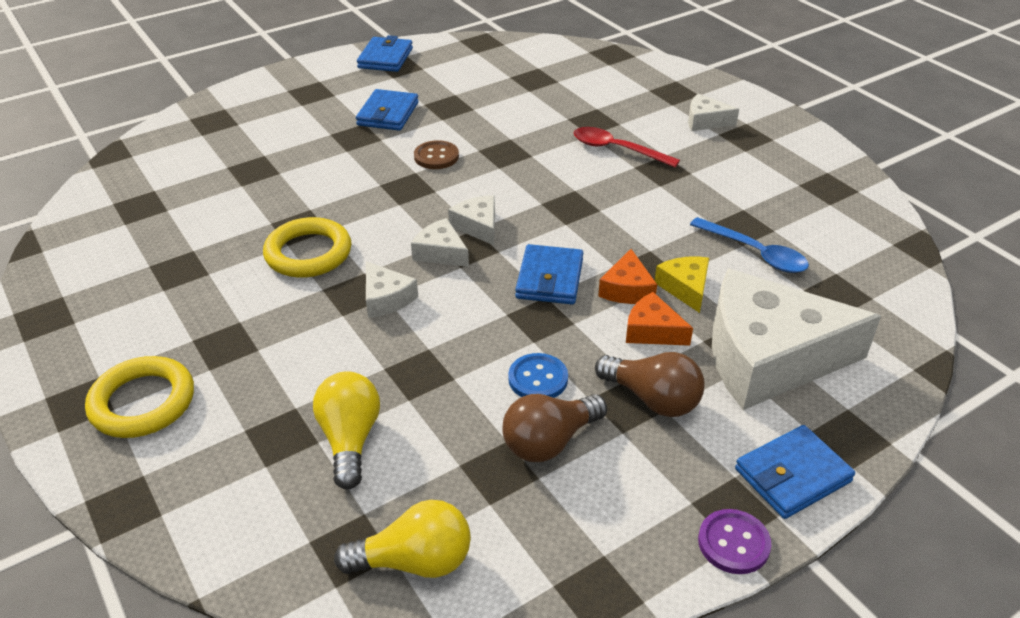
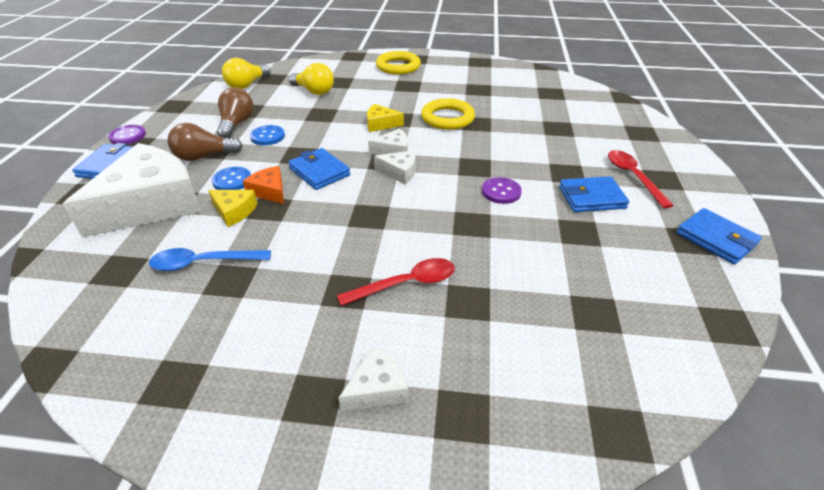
camera: 130 degrees right, 0 degrees up
(323, 105) = (633, 176): none -> red spoon
(386, 298) = (381, 124): white cheese -> yellow cheese
(388, 114) = (591, 197): blue wallet -> blue wallet turned 60 degrees counterclockwise
(436, 156) = (501, 192): brown button -> purple button
(652, 331) = (232, 180): orange cheese -> blue button

